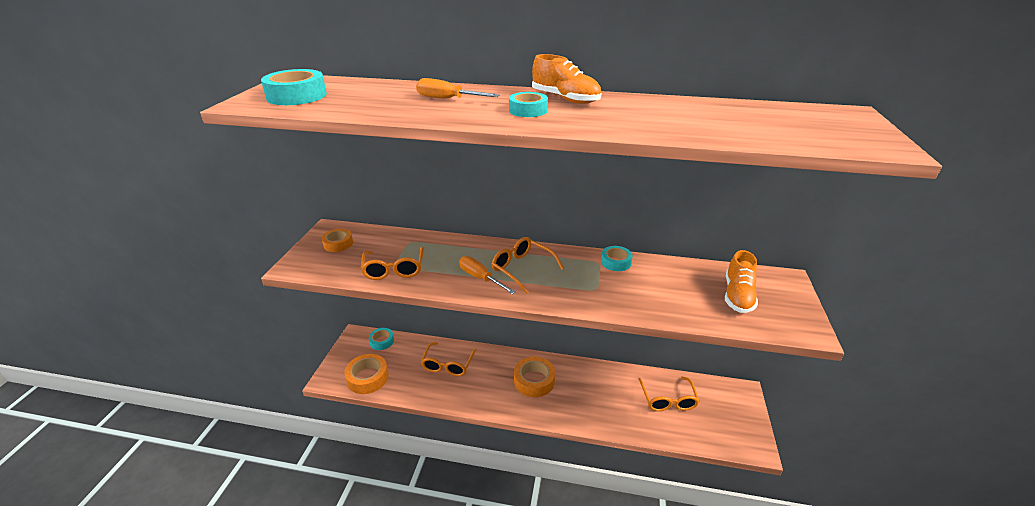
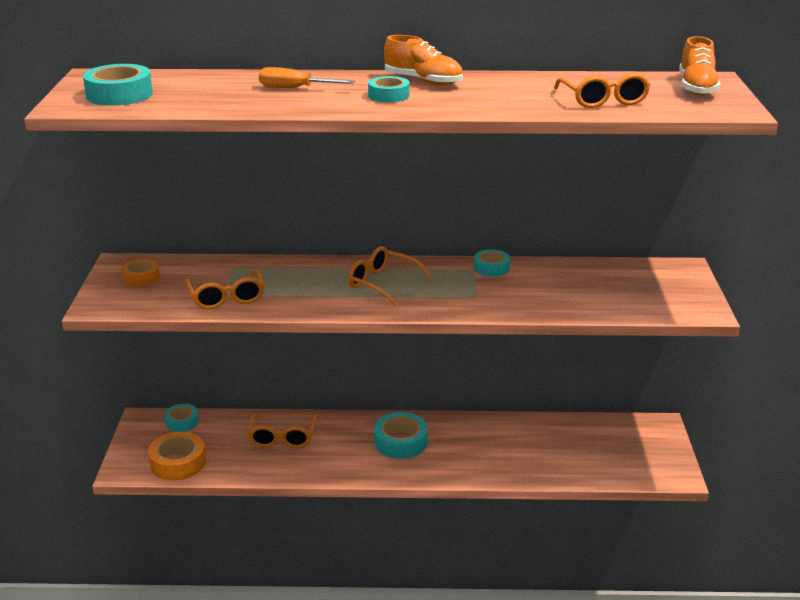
camera: 10 degrees left, 5 degrees down
(480, 278) = (336, 296): orange screwdriver -> none
(534, 381) = (400, 442): orange tape -> turquoise tape
(668, 400) = (571, 443): orange glasses -> orange glasses (603, 100)
(737, 295) = (631, 287): orange shoe -> orange shoe (696, 88)

